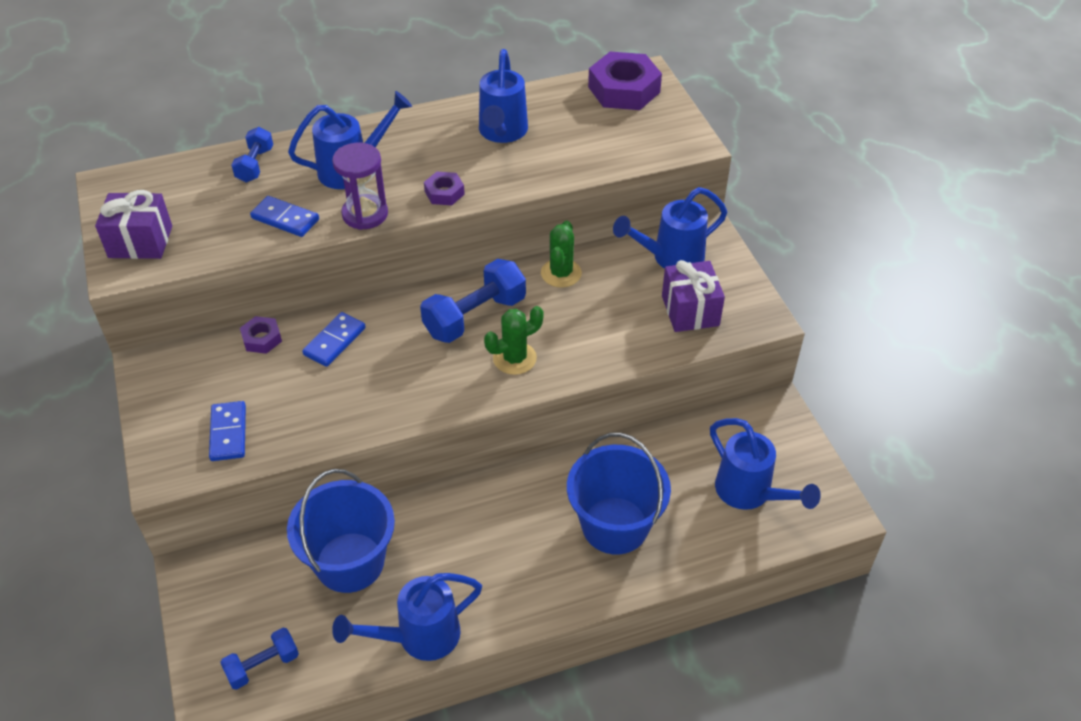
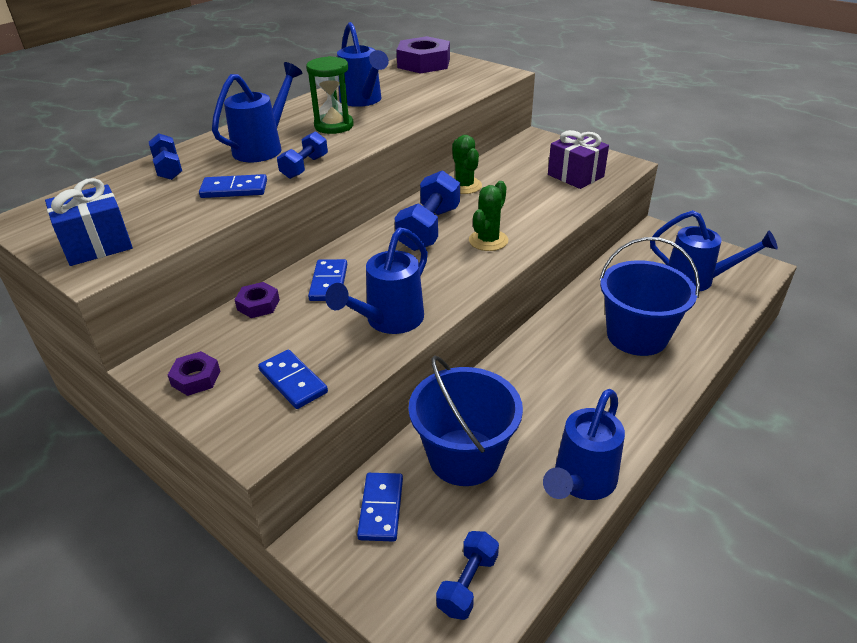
camera: 30 degrees left, 10 degrees down
(140, 242) = (97, 245): purple gift -> blue gift
(253, 571) = (381, 508): none -> blue domino
(365, 214) = (304, 167): purple hourglass -> blue dumbbell
(440, 163) = (334, 126): none -> green hourglass
(444, 193) = (357, 139): purple nut -> purple nut (196, 378)
(670, 258) = (528, 156): blue watering can -> blue watering can (388, 321)

